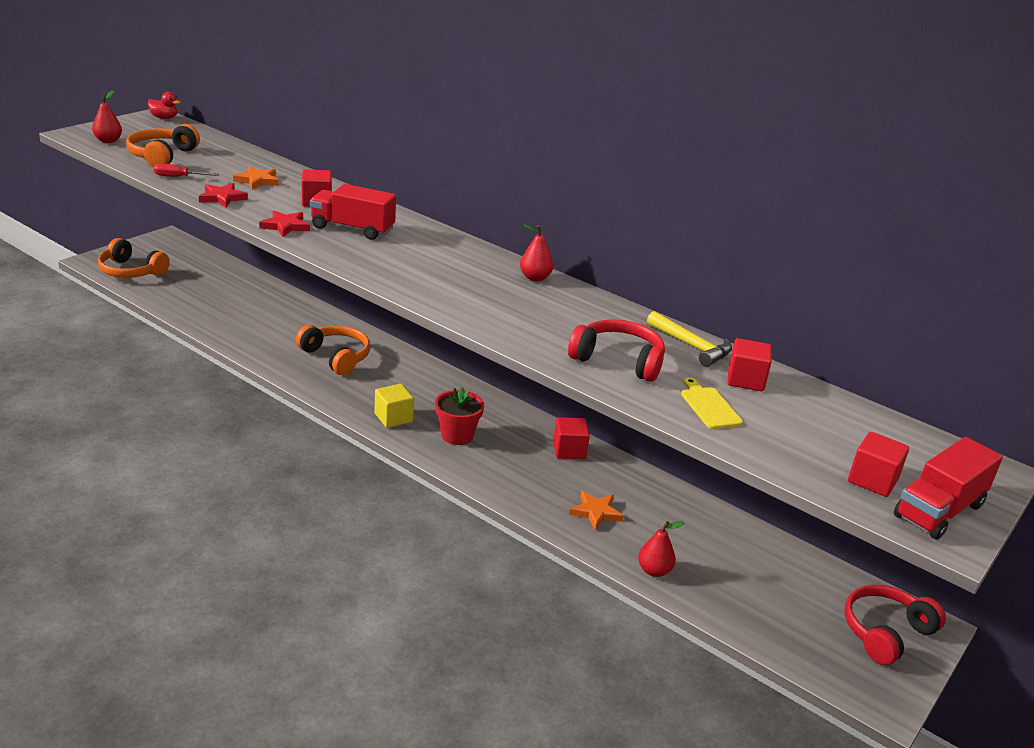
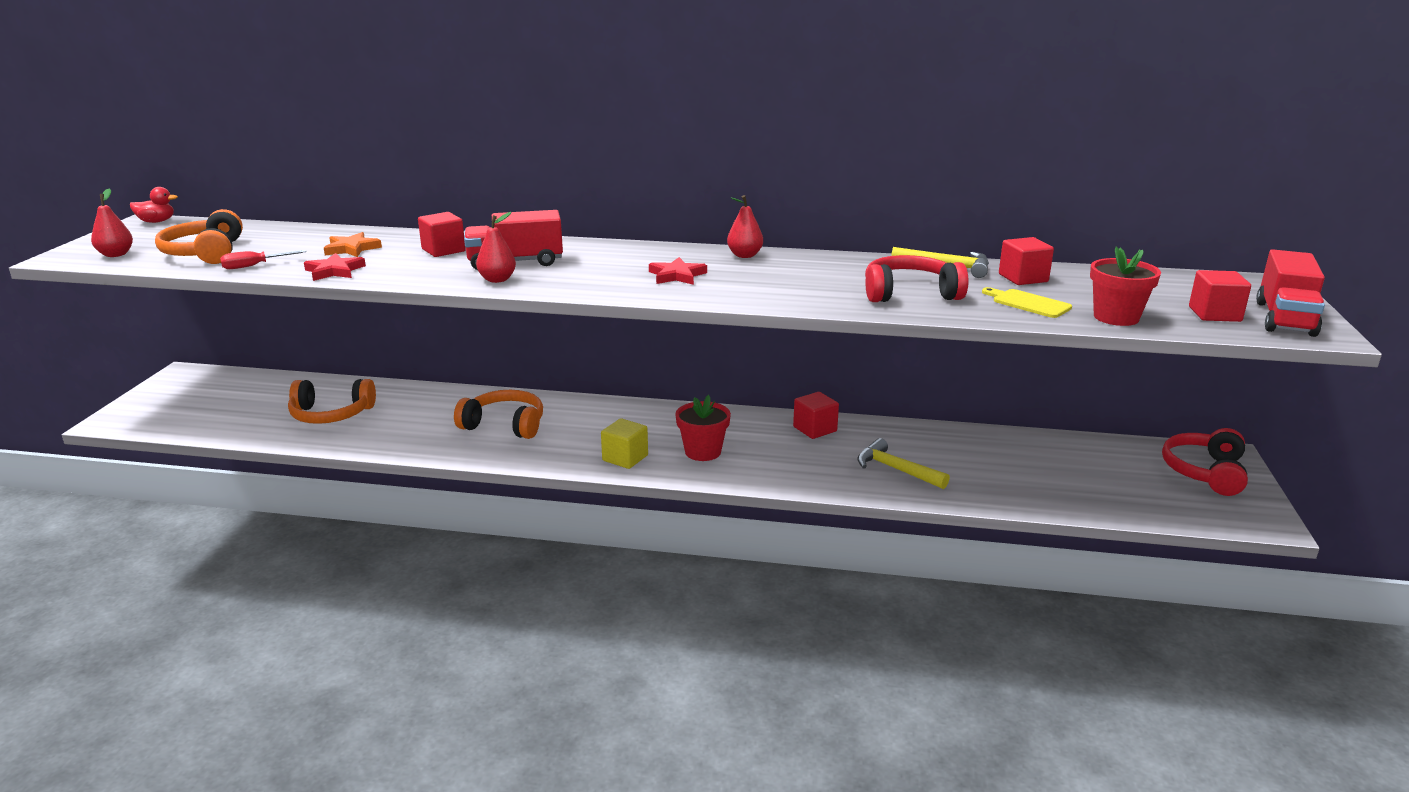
camera: 25 degrees left, 5 degrees down
(131, 271) = (173, 417): orange headphones -> orange headphones (331, 414)
(285, 226) = (442, 277): red star -> red star (677, 275)
(595, 512) = (896, 469): orange star -> yellow hammer
(654, 570) = (995, 496): red pear -> red pear (497, 280)
(768, 449) = (1116, 317): none -> red flower pot

